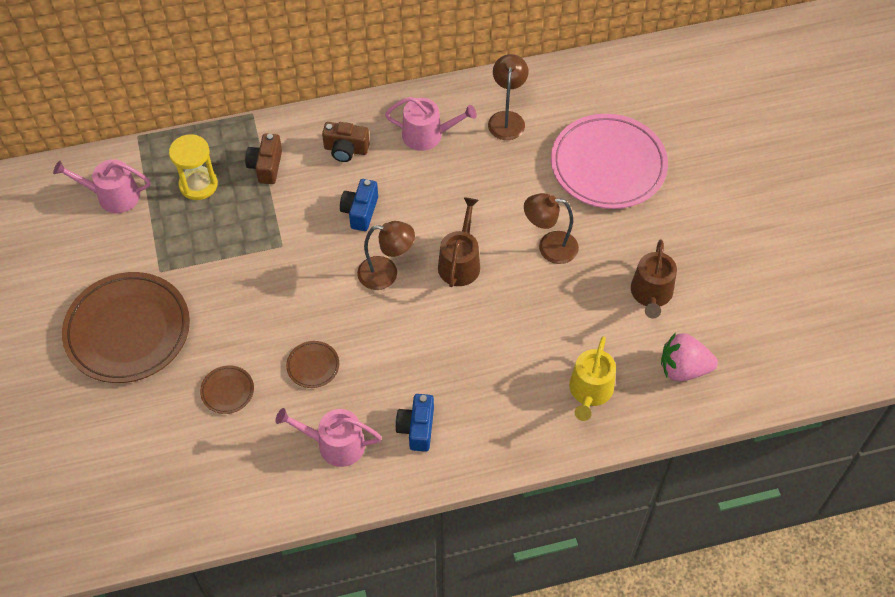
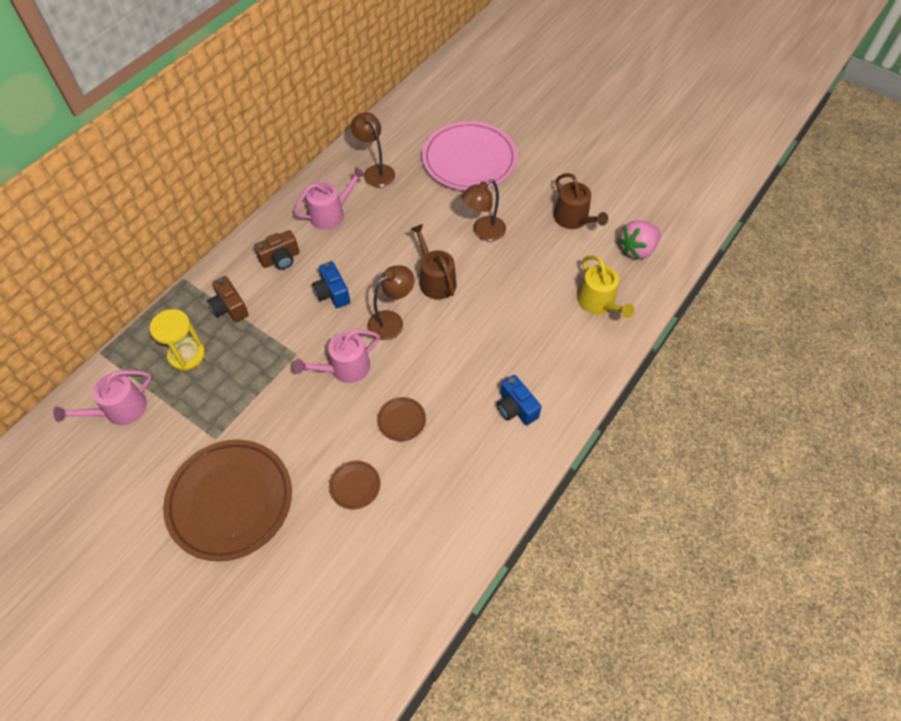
camera: 40 degrees left, 0 degrees up
(335, 444) = (471, 462): pink watering can -> pink watering can (345, 368)

